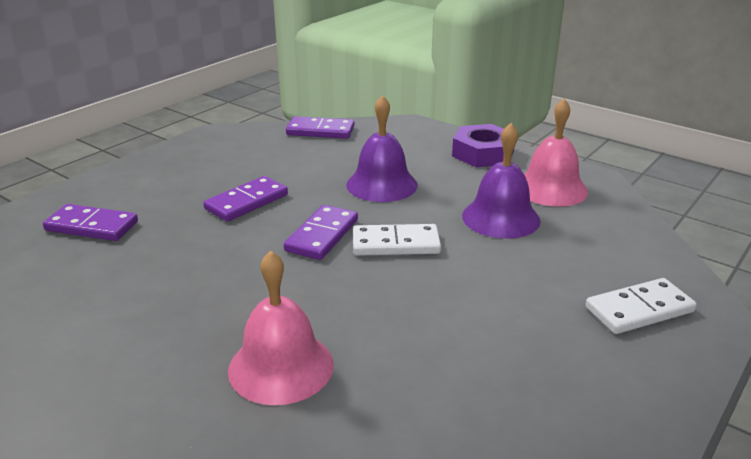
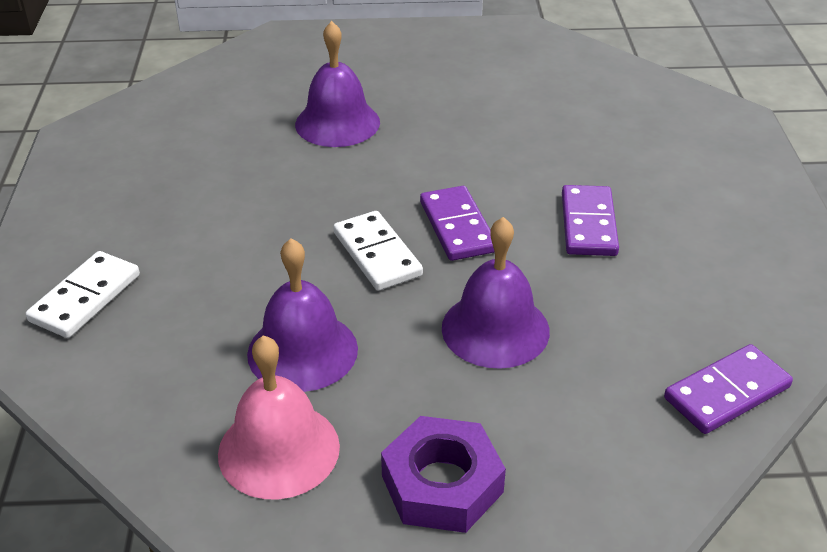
camera: 140 degrees right, 10 degrees up
(92, 226) = (658, 134): purple domino -> none
(281, 367) = (337, 123): pink bell -> purple bell
(396, 244) = (377, 254): white domino -> white domino turned 75 degrees counterclockwise

